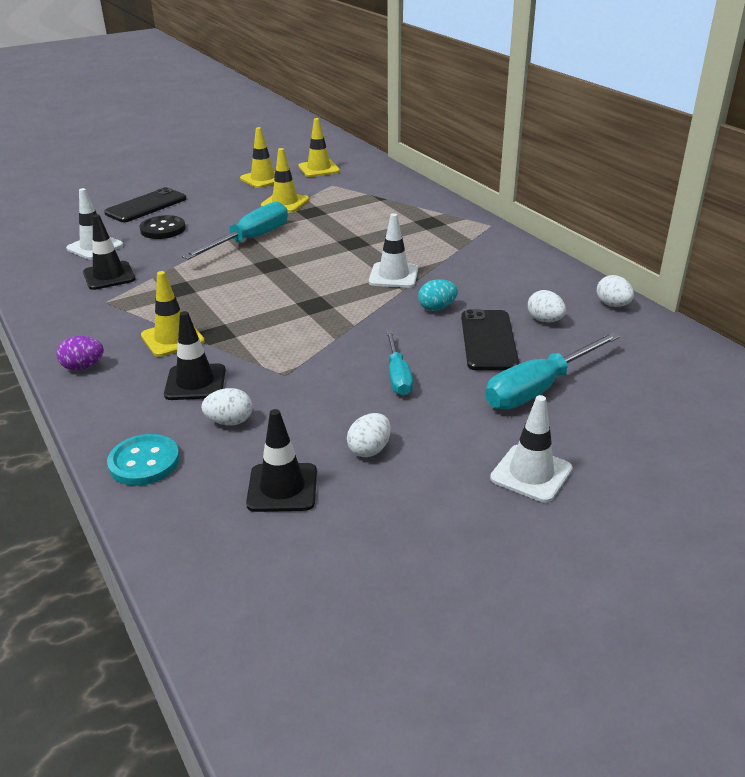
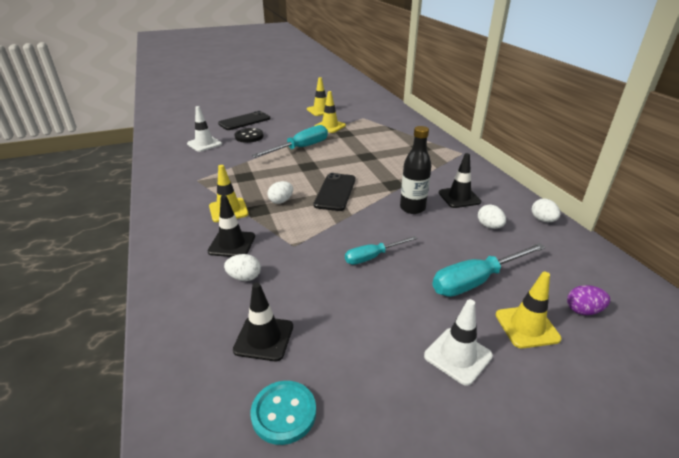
camera: 10 degrees right, 0 degrees up
(83, 367) = (165, 223): purple egg -> purple egg (583, 310)
(109, 276) = (205, 163): black traffic cone -> black traffic cone (459, 197)
(144, 462) = (175, 301): turquoise button -> turquoise button (284, 413)
(319, 169) = (357, 107): yellow traffic cone -> yellow traffic cone (527, 326)
(369, 450) = (337, 315): white egg -> white egg (281, 201)
(393, 276) = (387, 182): white traffic cone -> none
(398, 376) = (372, 257): turquoise screwdriver -> turquoise screwdriver turned 60 degrees clockwise
(437, 308) = (412, 208): turquoise egg -> black bottle
(488, 340) = (444, 237): black phone -> black phone (335, 192)

